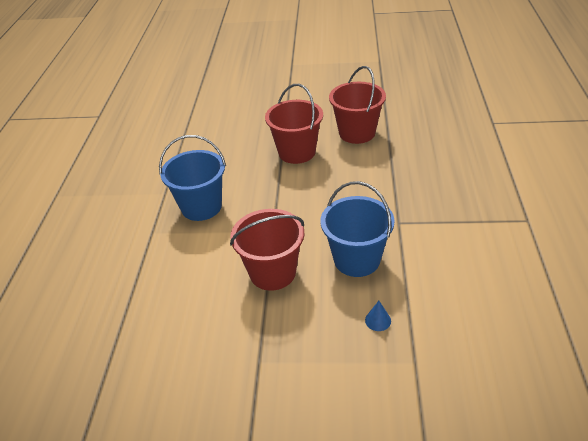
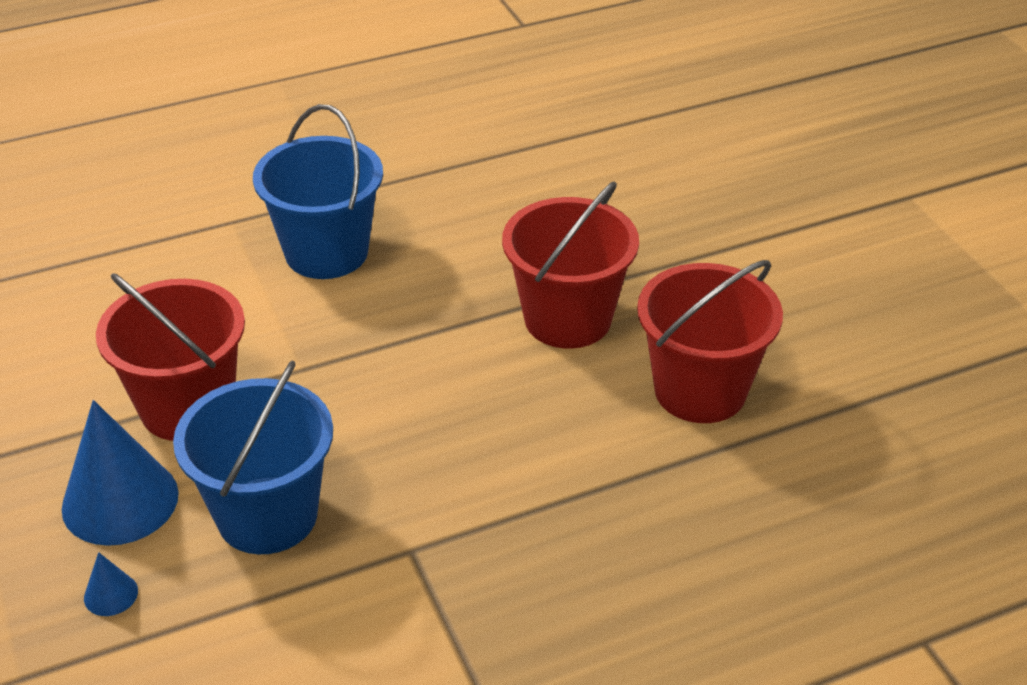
camera: 60 degrees right, 0 degrees up
(320, 307) = (120, 501): none -> blue cone

